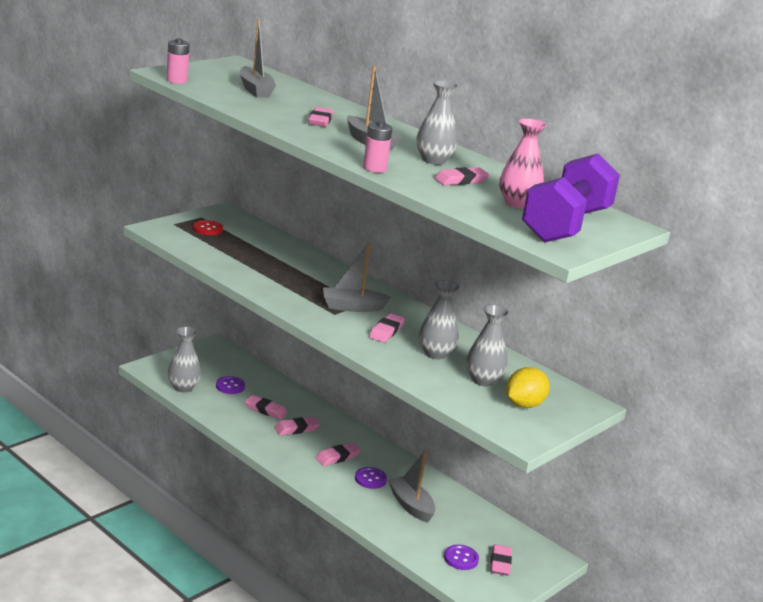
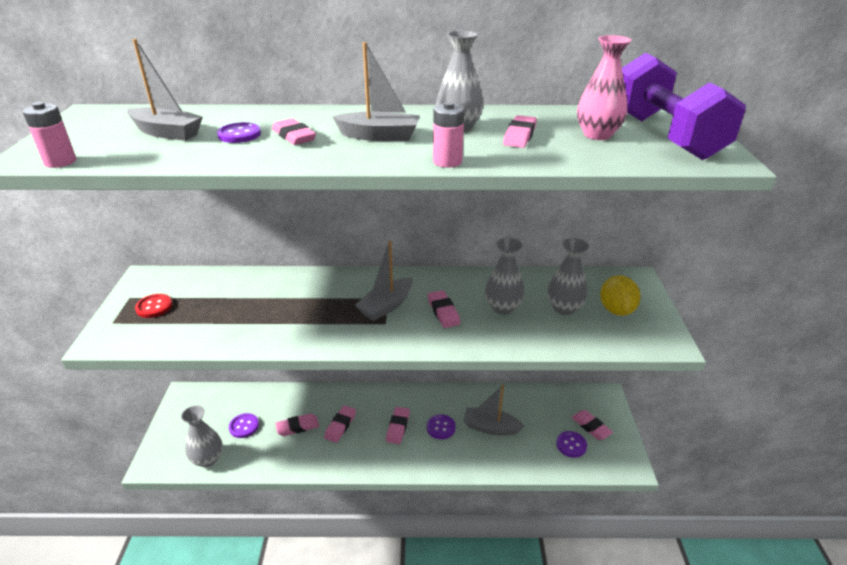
camera: 40 degrees left, 10 degrees up
(292, 107) = (239, 134): none -> purple button

